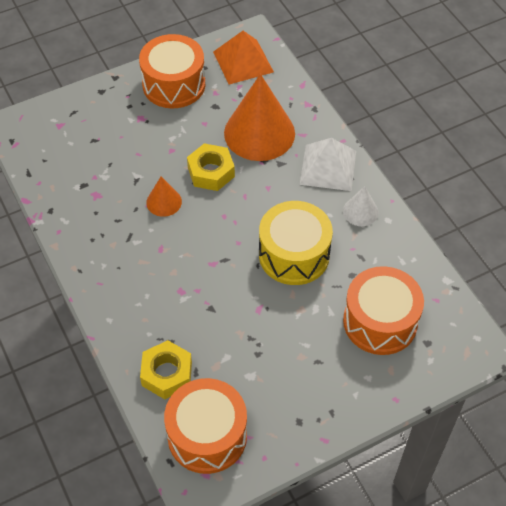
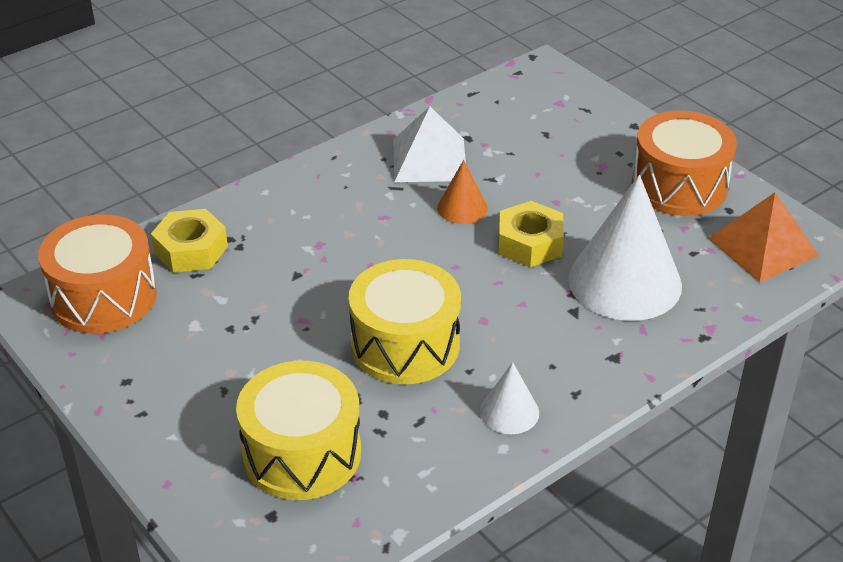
camera: 80 degrees right, 15 degrees down
(259, 133) = (624, 282): orange cone -> white cone
(328, 167) = (586, 365): white pyramid -> white pyramid (429, 159)
(380, 322) = (302, 453): orange drum -> yellow drum

